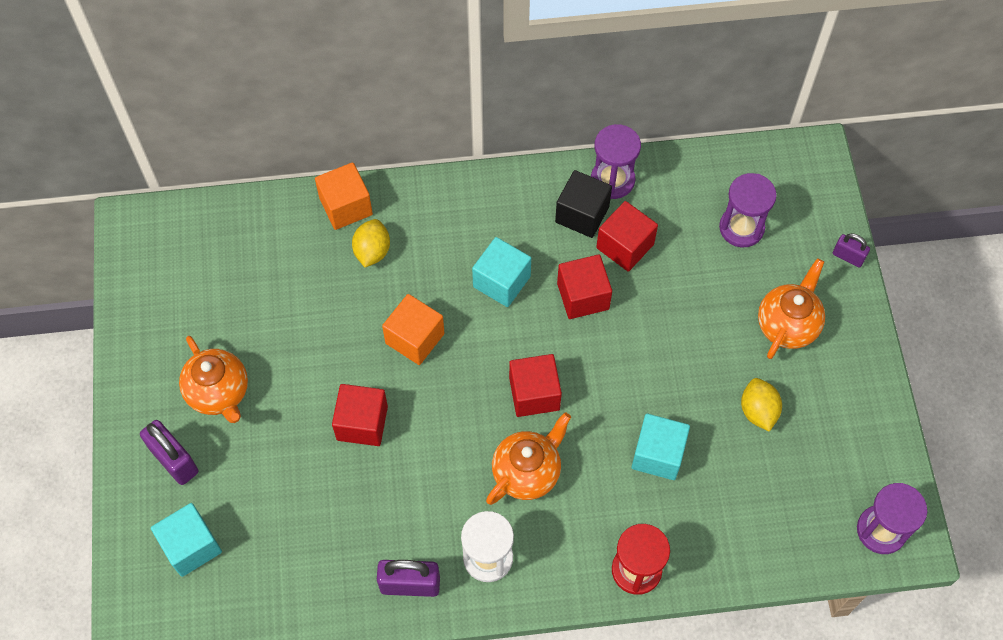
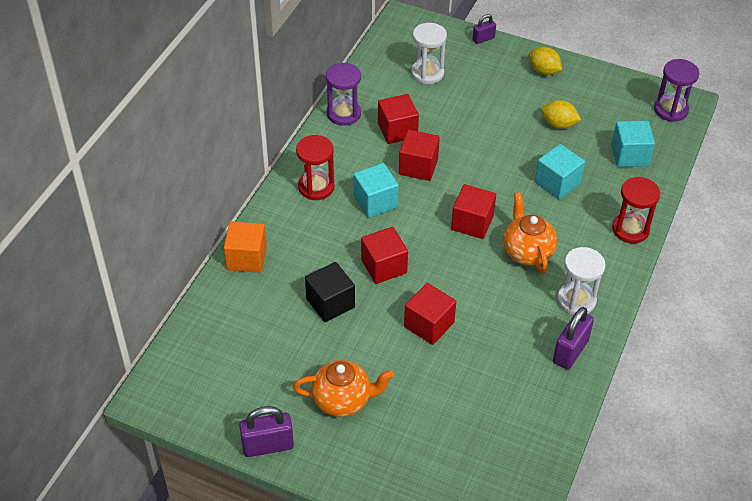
camera: 60 degrees left, 15 degrees down
(174, 460) = (379, 453): purple padlock -> purple padlock (268, 446)
(191, 546) = (459, 472): turquoise cube -> turquoise cube (629, 155)
(372, 251) = (296, 259): yellow lemon -> yellow lemon (543, 71)
(415, 338) = (384, 266): orange cube -> red cube
(484, 214) = (316, 187): none -> red hourglass
(582, 214) = (357, 139): black cube -> black cube (330, 303)
(741, 228) = (427, 73): purple hourglass -> white hourglass
(787, 325) = (510, 85): orange teapot -> none

